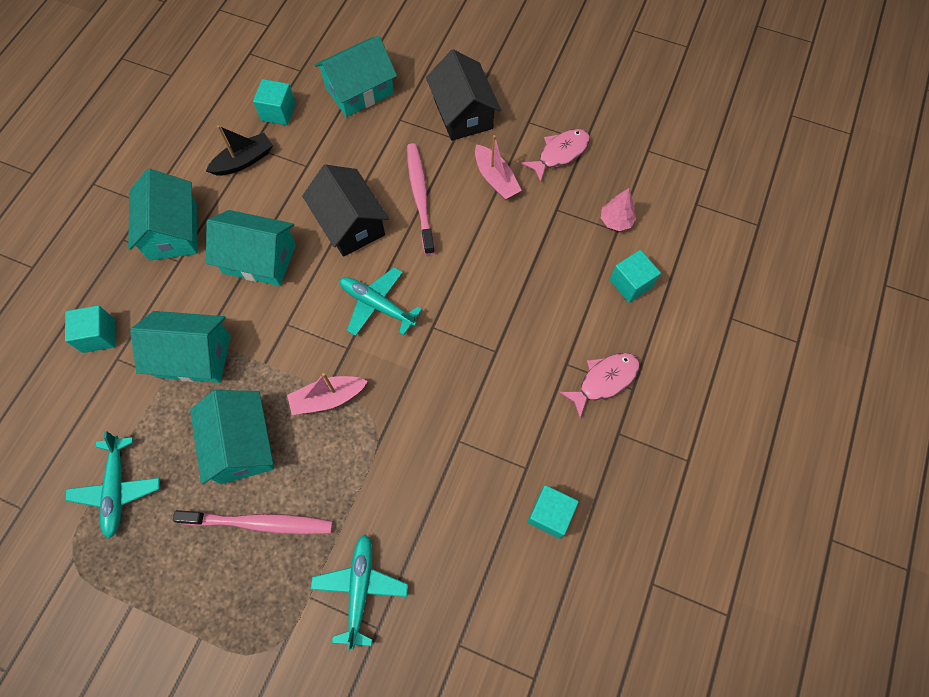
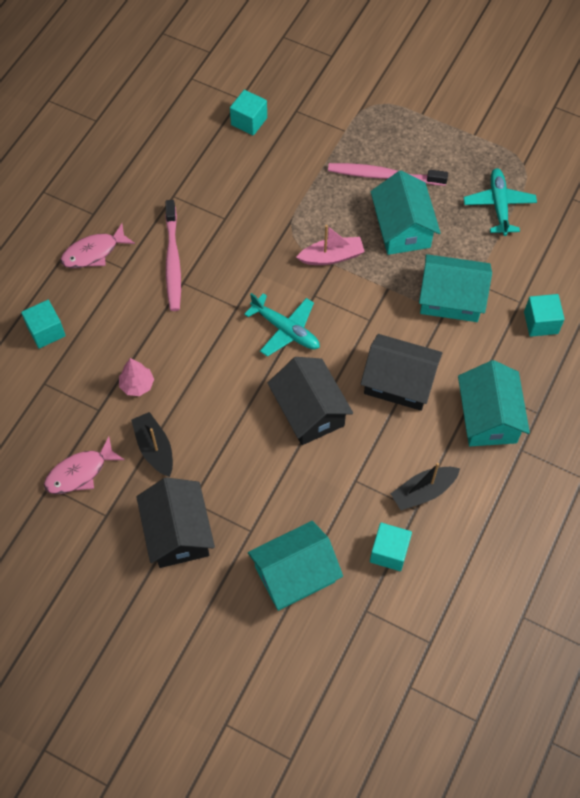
camera: 175 degrees left, 5 degrees down
(259, 259) = (399, 382): turquoise house -> black house
(360, 589) = (308, 132): turquoise plane -> none
(420, 196) = (236, 435): pink toothbrush -> pink toothbrush (173, 261)
(496, 179) = (154, 448): pink boat -> black boat
(550, 514) = (160, 165): turquoise cube -> turquoise cube (249, 121)
(616, 221) = (42, 393): pink tree -> pink tree (137, 385)

